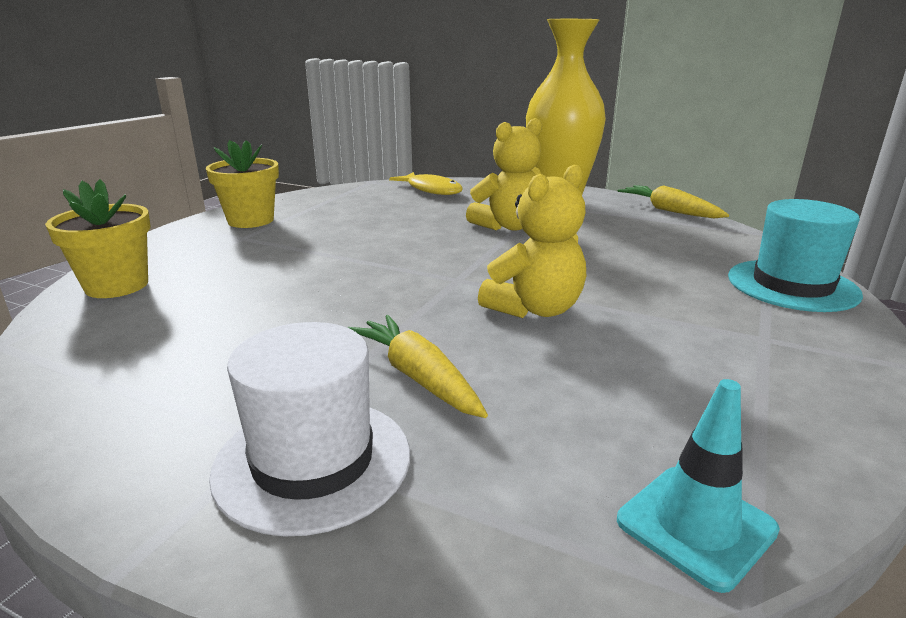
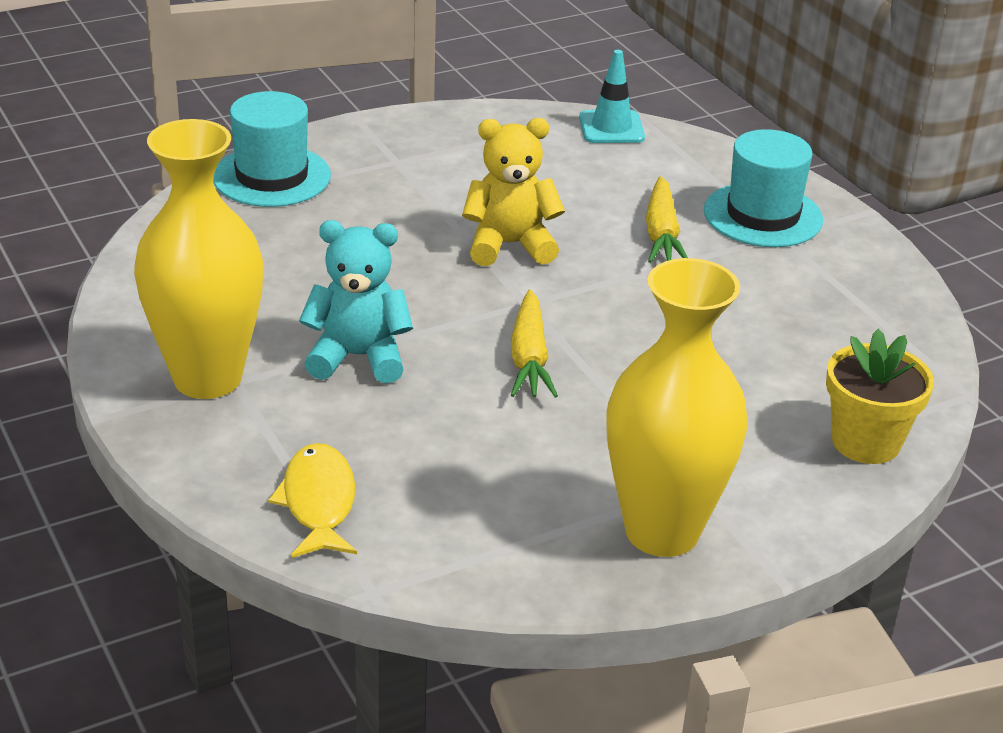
camera: 145 degrees left, 10 degrees up
(250, 220) = (662, 531): yellow flower pot -> yellow vase
(313, 461) = (763, 215): white hat -> turquoise hat
(508, 226) = (358, 357): yellow teddy bear -> turquoise teddy bear
(669, 211) = (126, 296): yellow carrot -> yellow carrot (529, 358)

